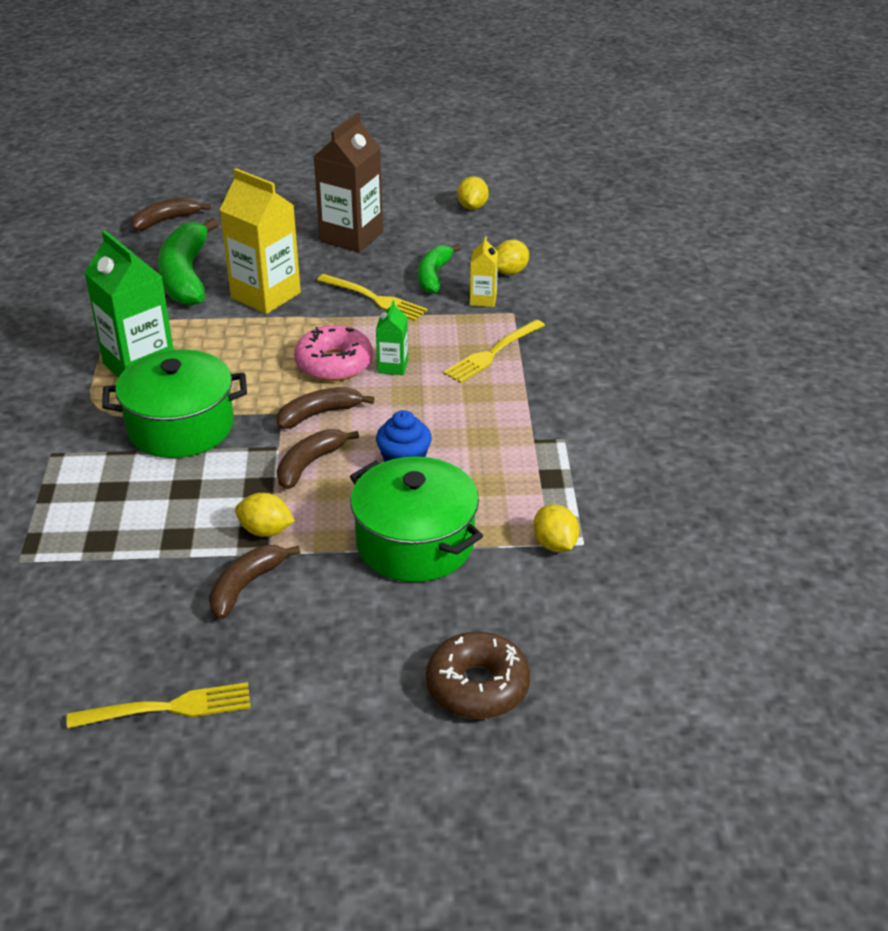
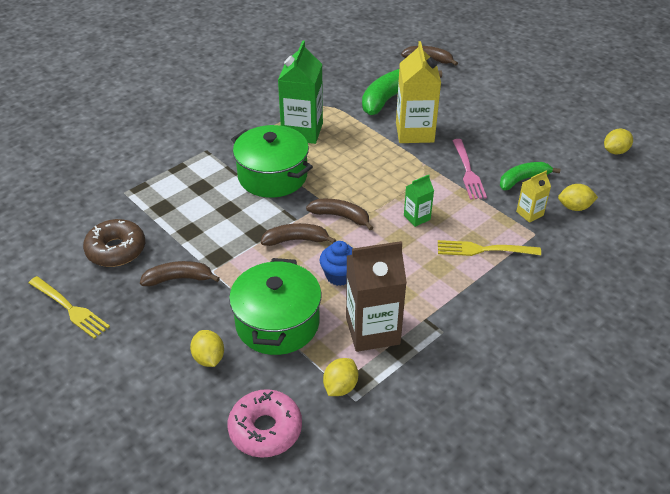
camera: 50 degrees right, 5 degrees up
(265, 531) = (227, 258): yellow lemon -> yellow lemon (209, 358)
(334, 364) = (390, 194): pink donut -> pink donut (265, 429)
(351, 237) = (511, 126): brown carton -> brown carton (372, 331)
(374, 299) = (468, 171): yellow fork -> pink fork
(477, 686) = (187, 424): brown donut -> brown donut (116, 250)

